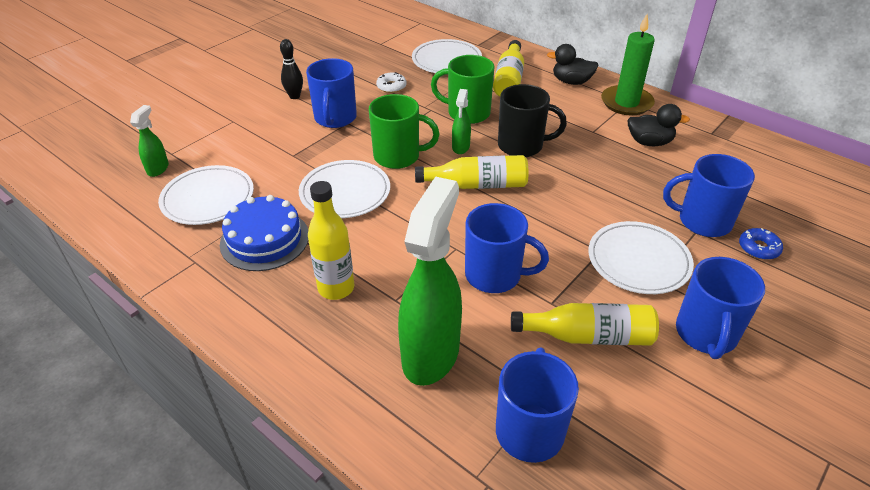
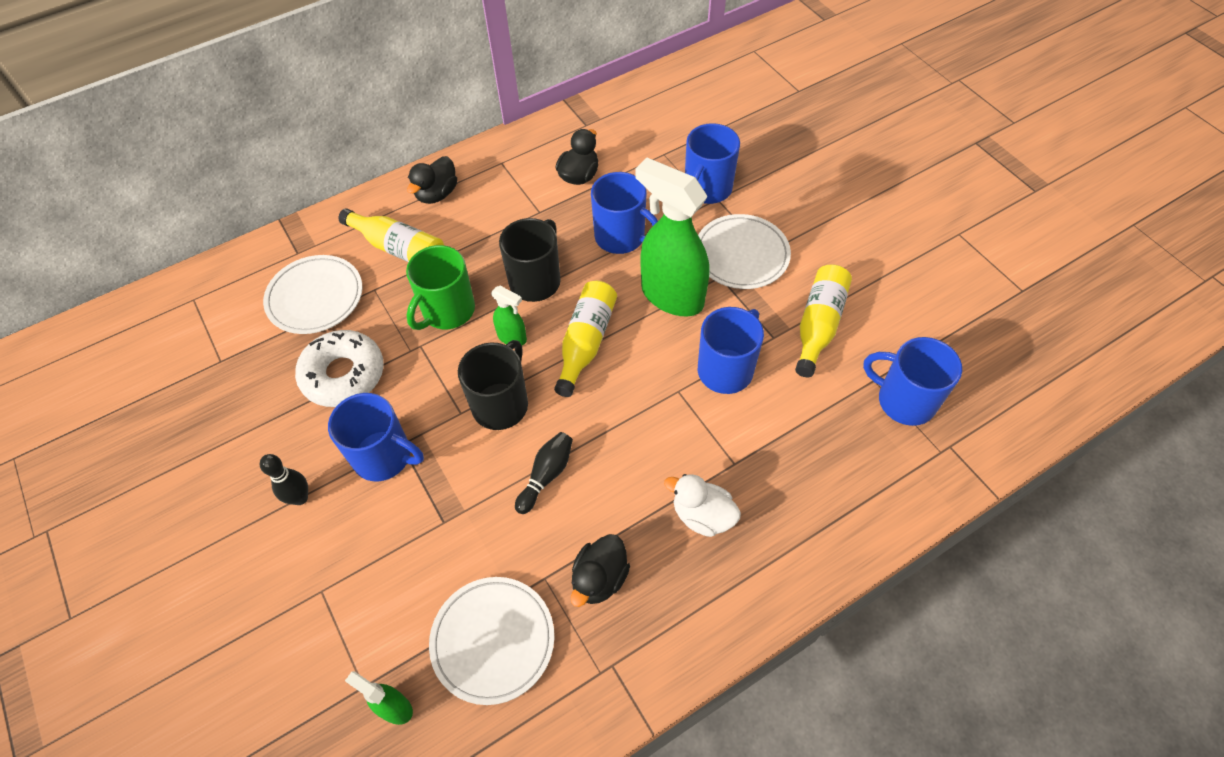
camera: 70 degrees left, 15 degrees up
(264, 239) = (599, 578): blue cake -> black duck
(336, 288) = (702, 515): yellow bottle -> white duck
(345, 192) = (546, 475): white plate -> black bowling pin
(391, 87) = (343, 375): white donut -> white donut, size x2.03
(398, 156) = (501, 404): green mug -> black mug
(431, 354) = (810, 450): green spray bottle -> green spray bottle (671, 296)
(626, 103) = (503, 165): green candle -> none
(706, 334) = (835, 247): blue mug -> blue mug (621, 237)
(758, 248) = (752, 169): blue donut -> none

